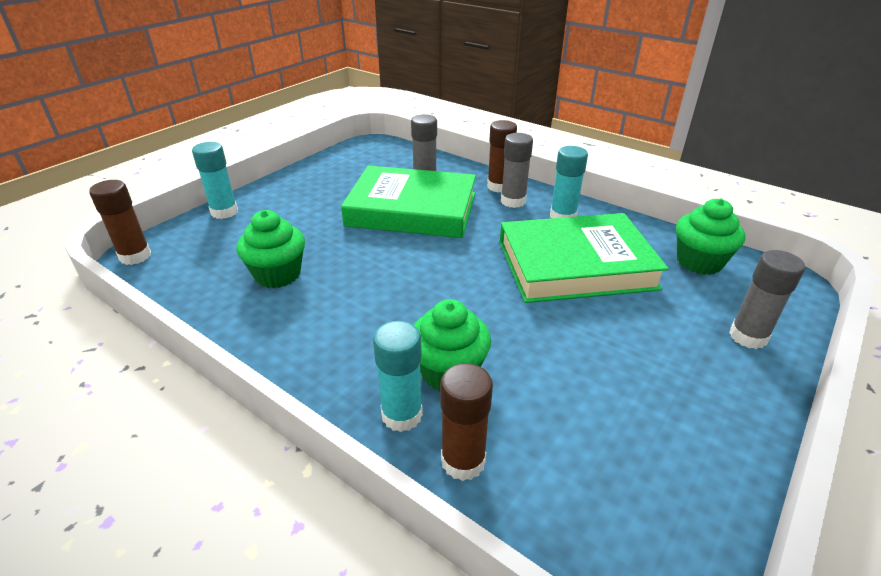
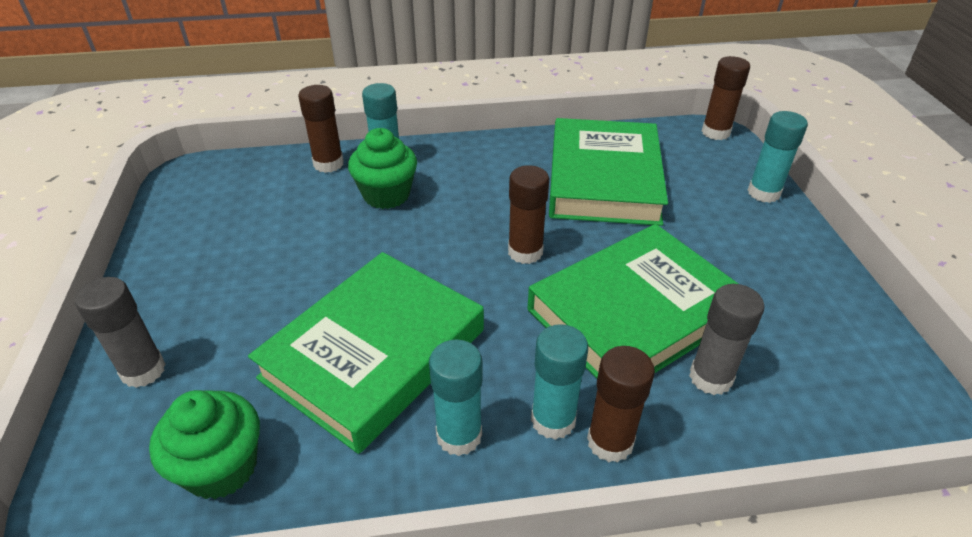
camera: 135 degrees right, 5 degrees up
(277, 274) = (604, 179): green cupcake -> green book
(414, 264) = (525, 252): none -> brown glue stick
(513, 201) = (553, 420): grey glue stick -> turquoise glue stick

